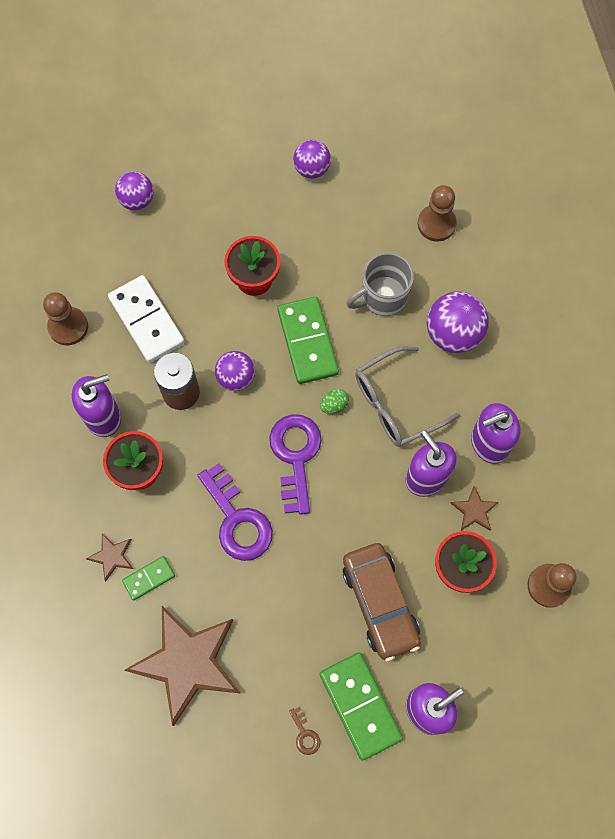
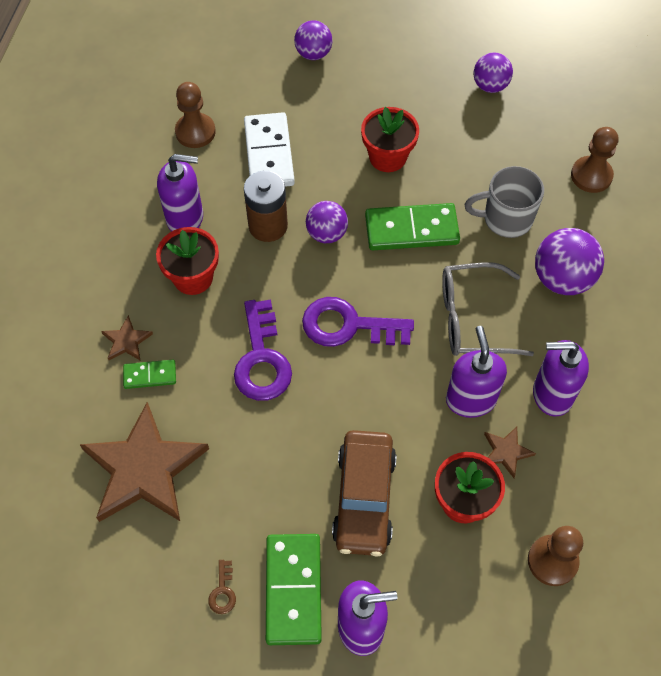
camera: 25 degrees right, 10 degrees down
(295, 456) = (348, 325): purple key -> purple key turned 105 degrees counterclockwise
(307, 342) = (411, 229): green domino -> green domino turned 75 degrees clockwise
(334, 405) = (409, 295): green egg -> none

